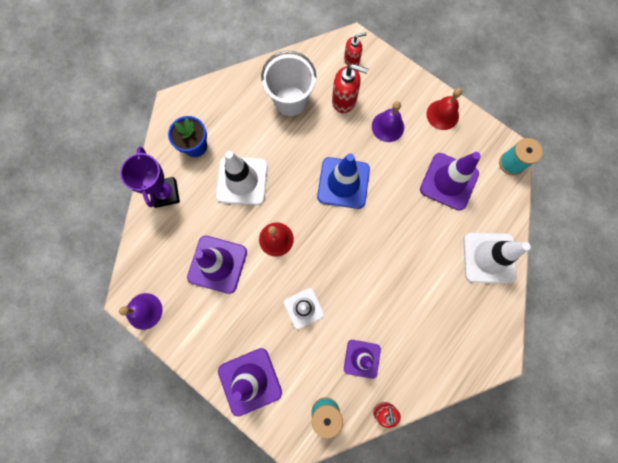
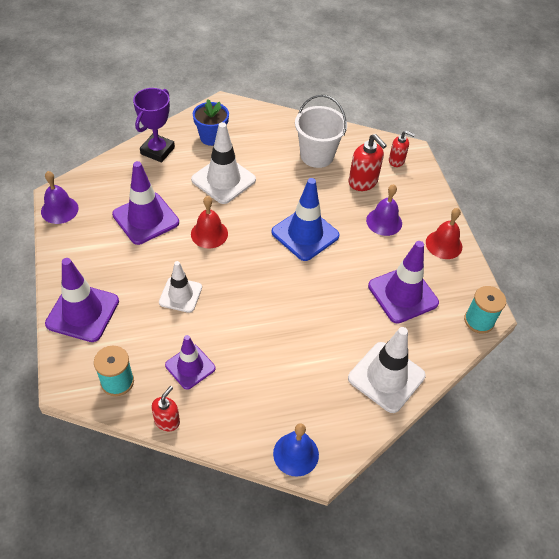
camera: 35 degrees right, 25 degrees down
(480, 362) = (296, 454): none -> blue bell

